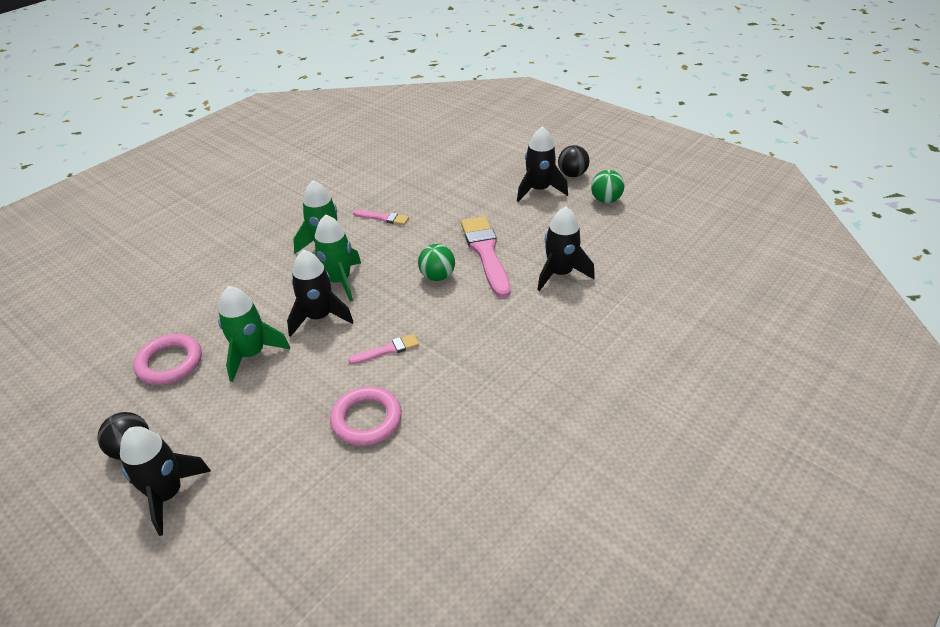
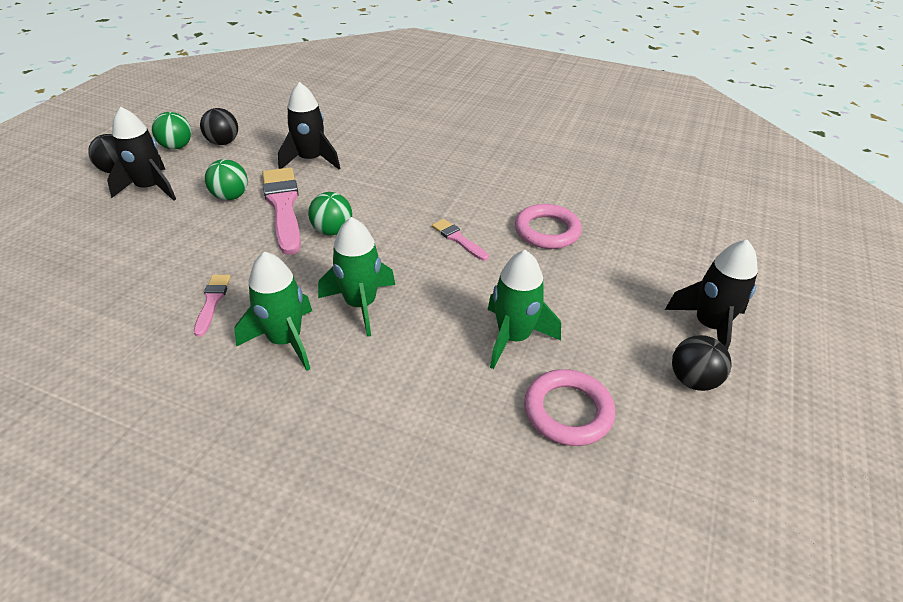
camera: 110 degrees left, 0 degrees up
(319, 317) = (431, 301): black rocket -> none
(485, 253) = (283, 206): pink brush -> pink brush turned 105 degrees clockwise
(511, 227) = (230, 196): none -> green ball
(608, 224) = (223, 142): none -> black ball

